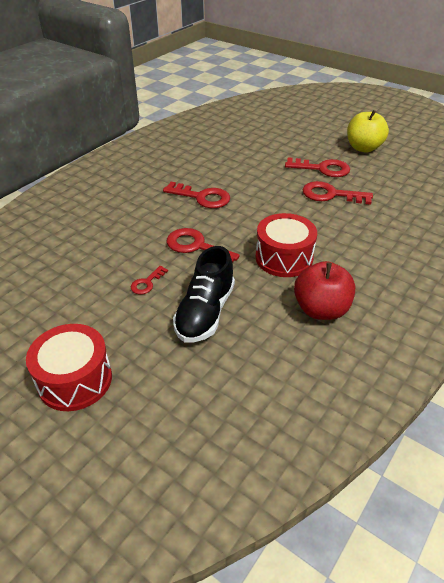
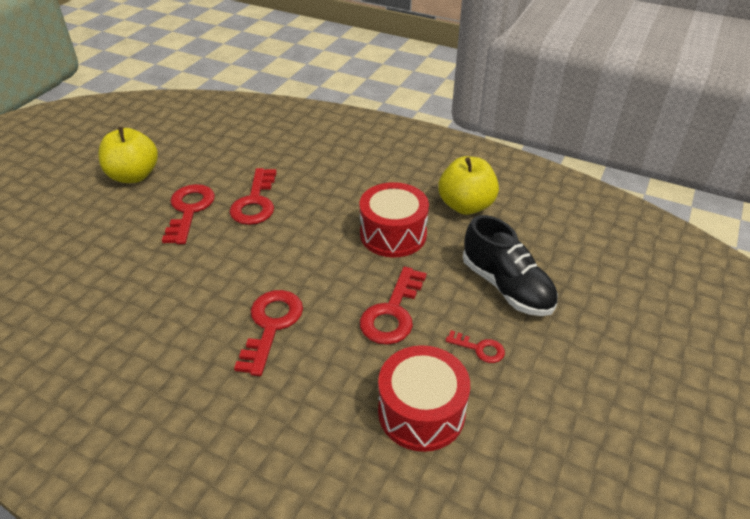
camera: 100 degrees left, 0 degrees up
(75, 380) = (655, 376): red drum -> red drum (421, 412)
(205, 312) = (506, 286): black shoe -> black shoe turned 45 degrees clockwise
(321, 309) = (466, 206): red apple -> yellow apple

